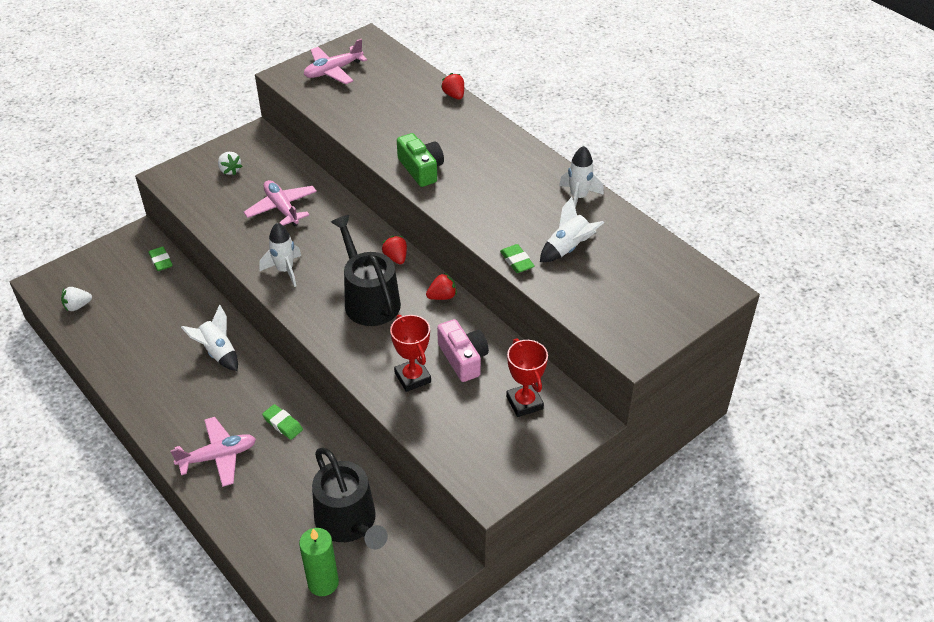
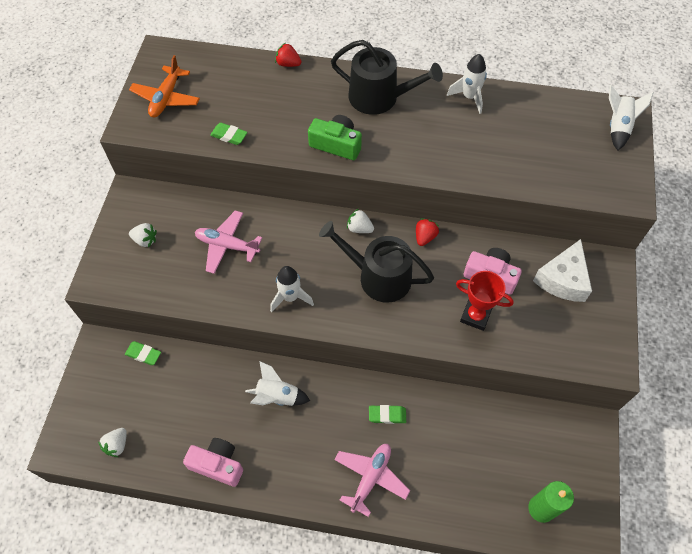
camera: 40 degrees left, 15 degrees up
(125, 366) = (217, 464): none -> pink camera
(333, 71) = (166, 98): pink plane -> orange plane
(349, 522) = (509, 451): black watering can -> black watering can (379, 97)
(396, 258) = (359, 228): red strawberry -> white strawberry
(517, 261) = (487, 177): green eraser -> green eraser (229, 136)
(524, 403) = (563, 279): red trophy -> white cheese
(568, 248) = (507, 143): white rocket -> white rocket (618, 127)

